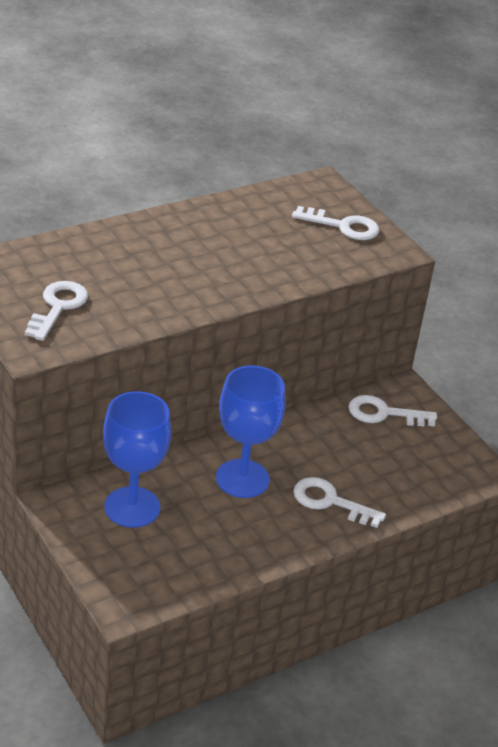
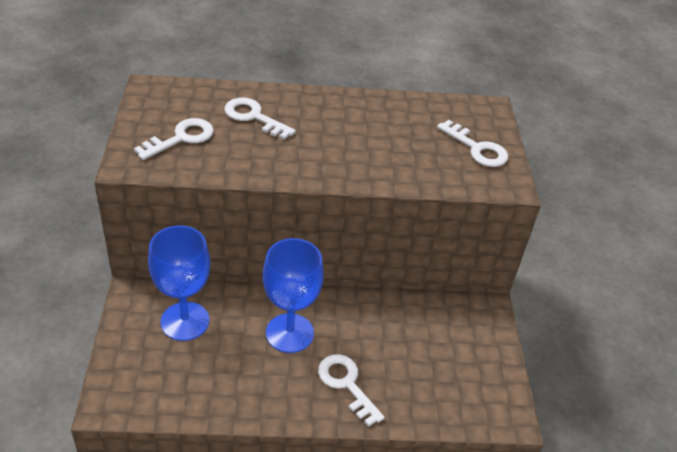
camera: 30 degrees right, 5 degrees up
(384, 413) = (453, 324): white key -> white key (254, 117)

